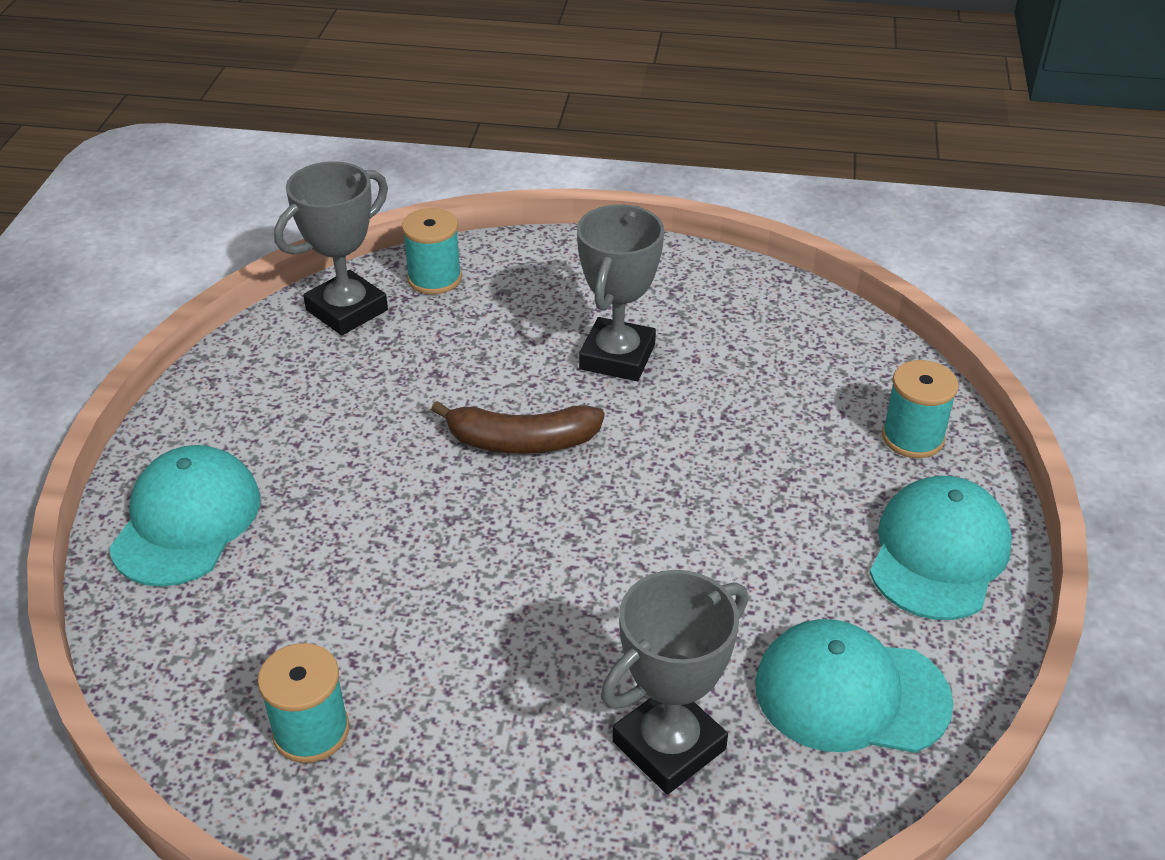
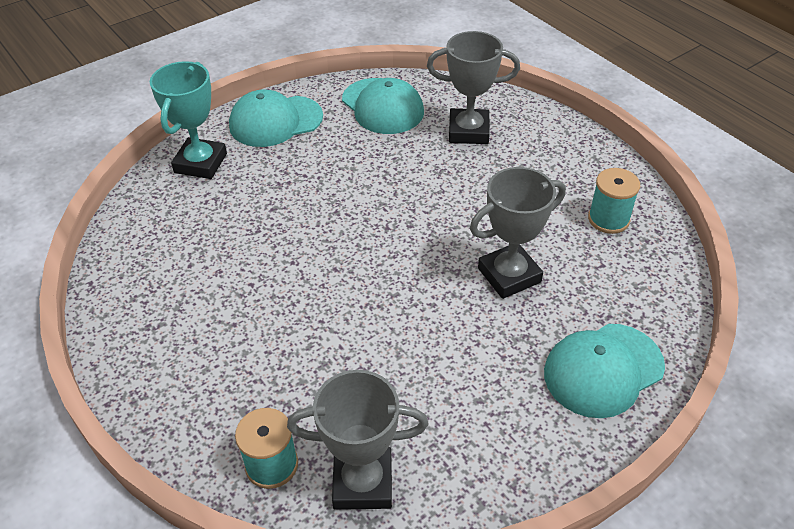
camera: 135 degrees left, 5 degrees up
(521, 441) = (372, 288): brown banana -> none
(617, 357) = (254, 303): grey trophy -> grey trophy (509, 275)
(912, 437) = (201, 163): turquoise spool -> turquoise trophy

